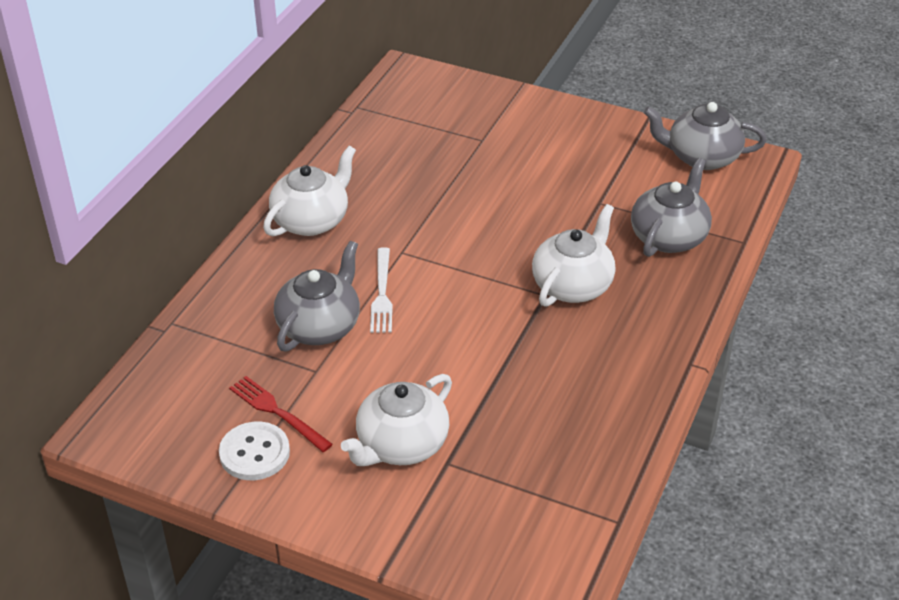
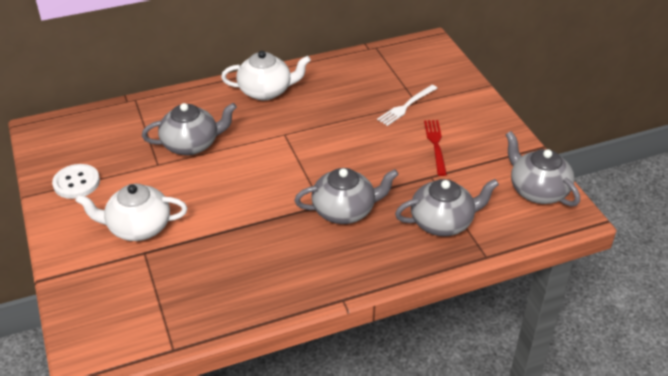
camera: 45 degrees right, 0 degrees up
(277, 412) = (113, 171): red fork -> red fork (435, 145)
(382, 294) = (243, 148): white fork -> white fork (406, 106)
(573, 285) = (344, 210): white teapot -> grey teapot

